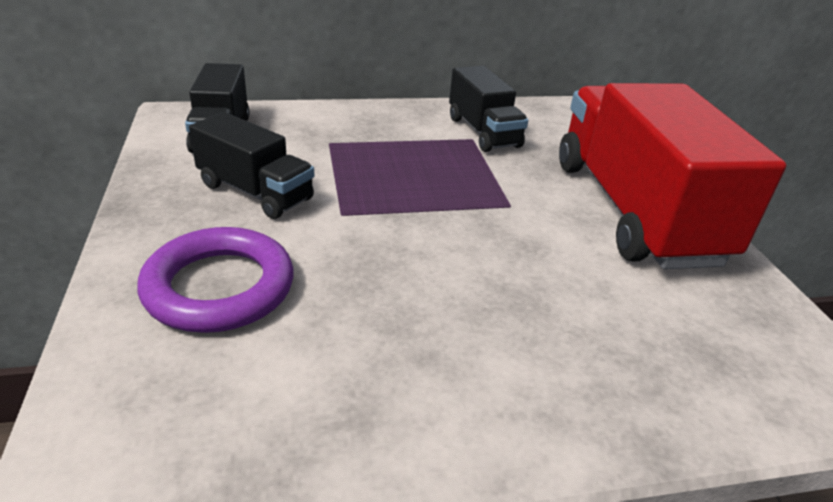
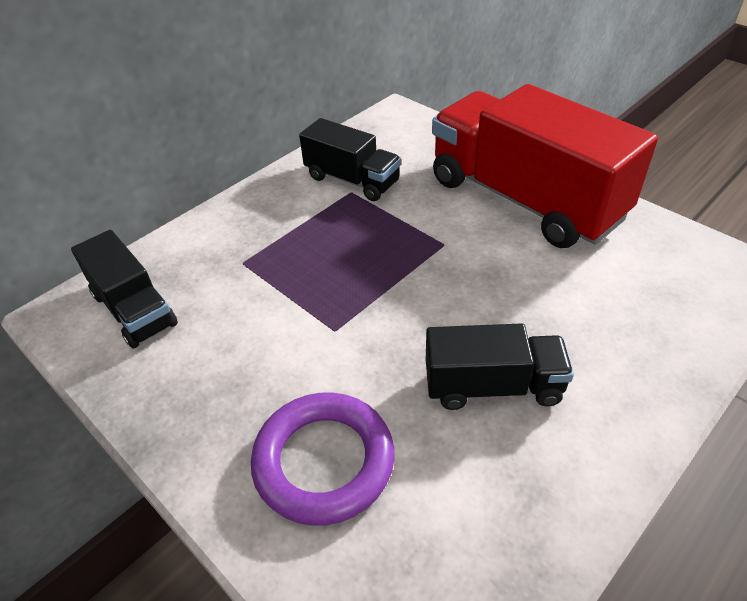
camera: 30 degrees left, 10 degrees up
(255, 192) = (242, 353): black truck -> black truck (493, 386)

